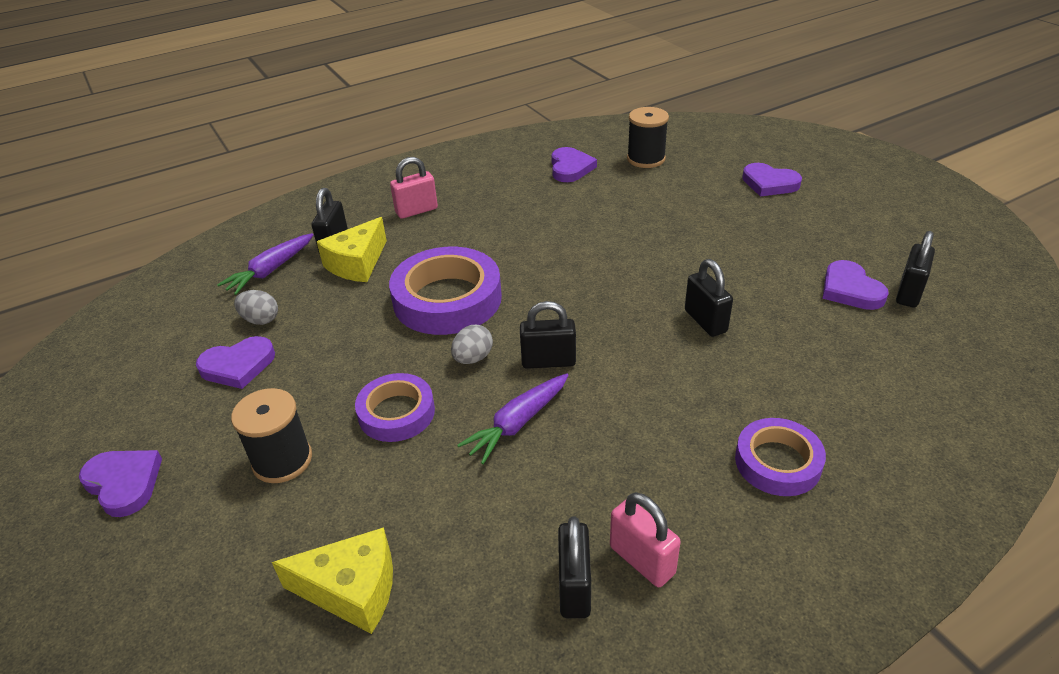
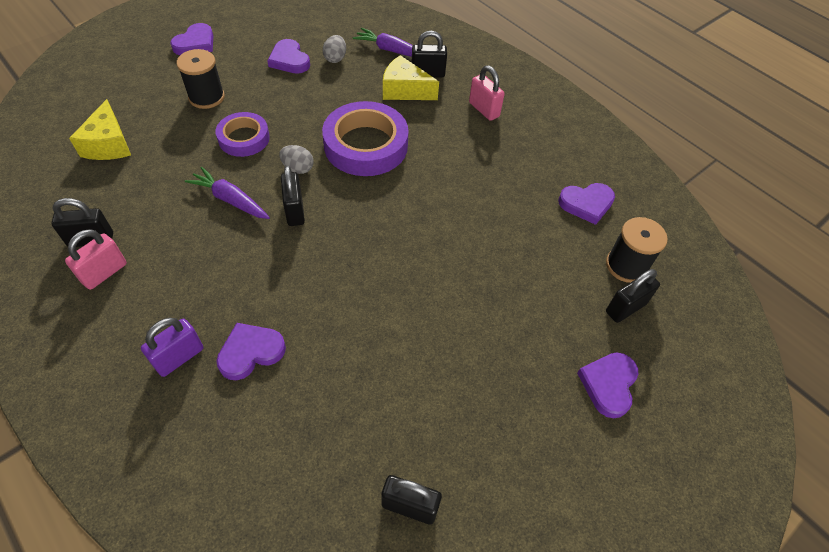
camera: 75 degrees right, 15 degrees up
(705, 321) = (349, 314): black padlock -> black padlock (625, 308)
(777, 462) = (179, 357): purple tape -> purple padlock
(850, 290) = (409, 445): purple heart -> purple heart (250, 352)

